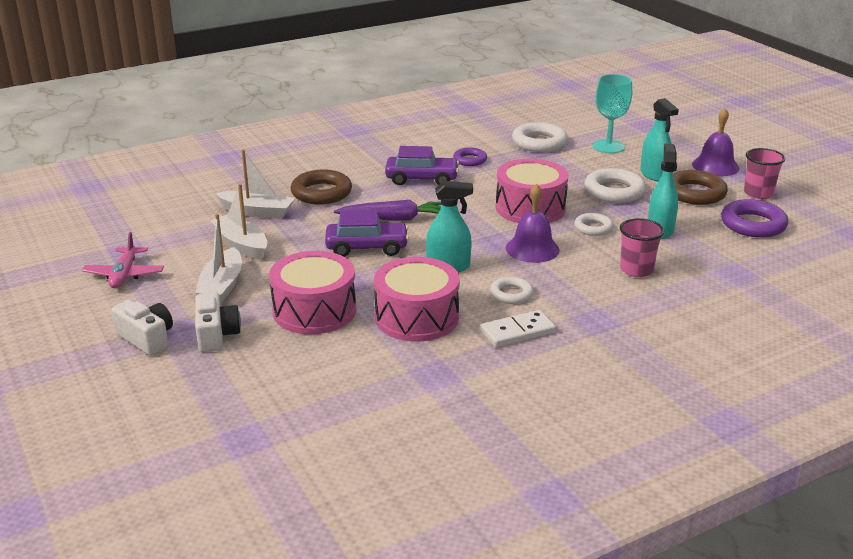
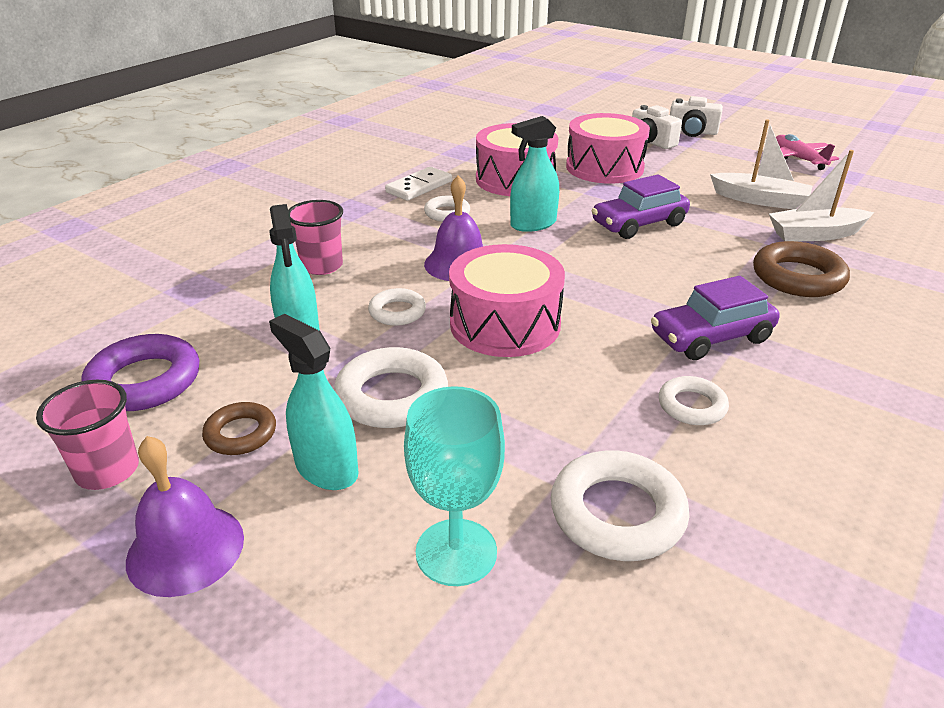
camera: 155 degrees right, 5 degrees up
(222, 286) = (707, 167): white boat -> none
(394, 219) = (658, 263): purple carrot -> none
(470, 160) = (692, 406): purple ring -> white ring
(695, 193) = (241, 434): brown ring -> brown ring, size x0.59

